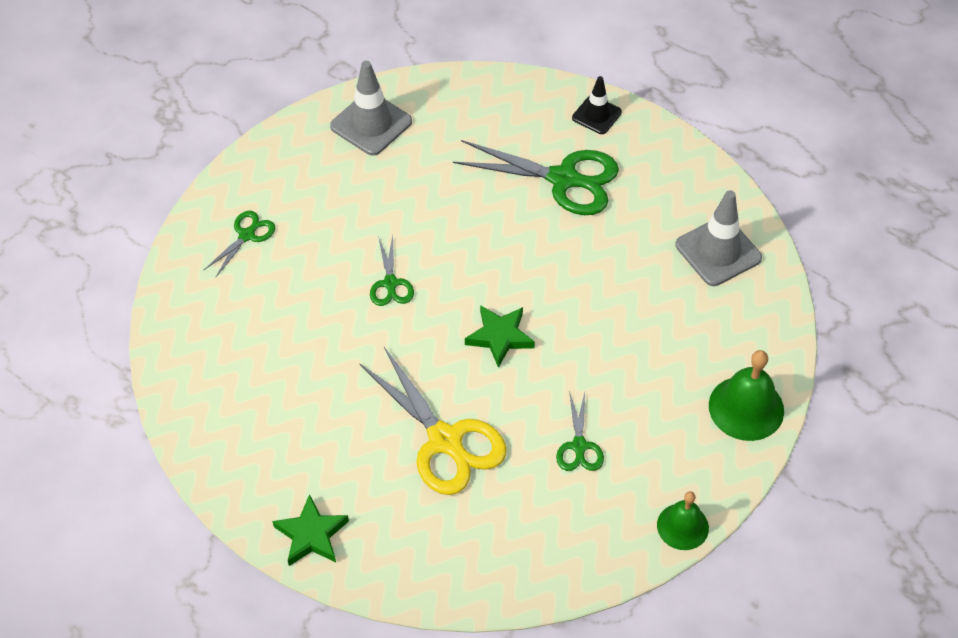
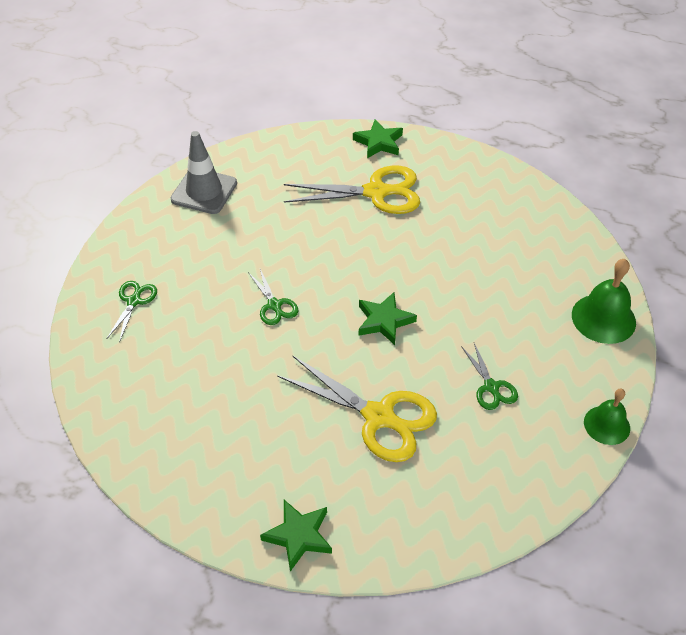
camera: 20 degrees left, 5 degrees down
(564, 179) = (377, 192): green scissors -> yellow scissors
(596, 115) = (379, 142): black traffic cone -> green star
(718, 251) = (519, 212): grey traffic cone -> none

